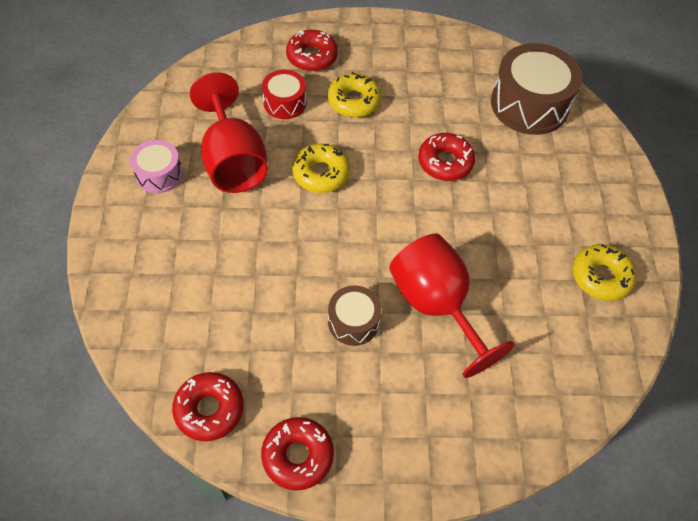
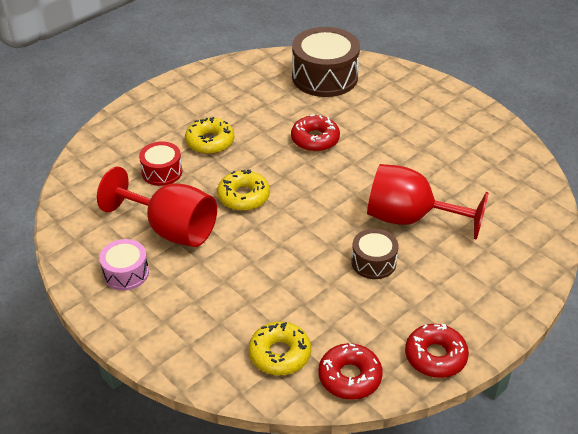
camera: 40 degrees left, 15 degrees down
(312, 56) = (144, 133): red donut -> none
(600, 277) = (477, 141): yellow donut -> yellow donut (280, 354)

